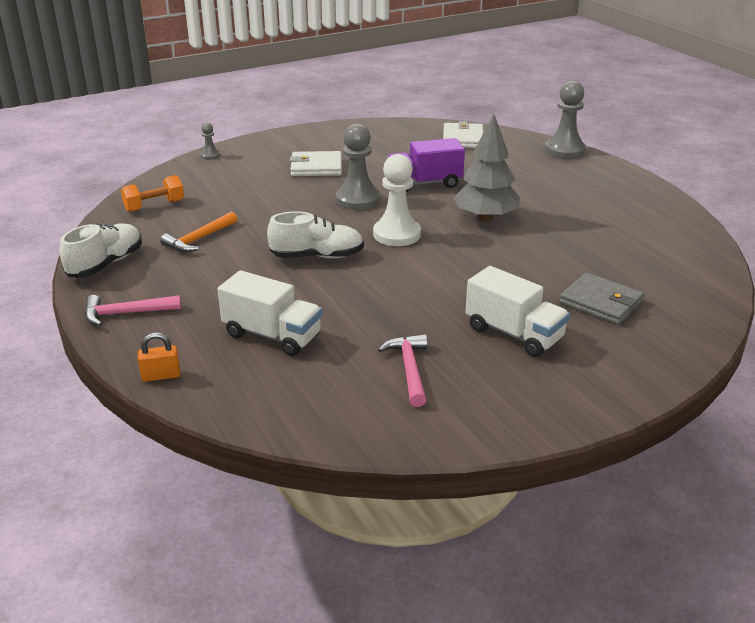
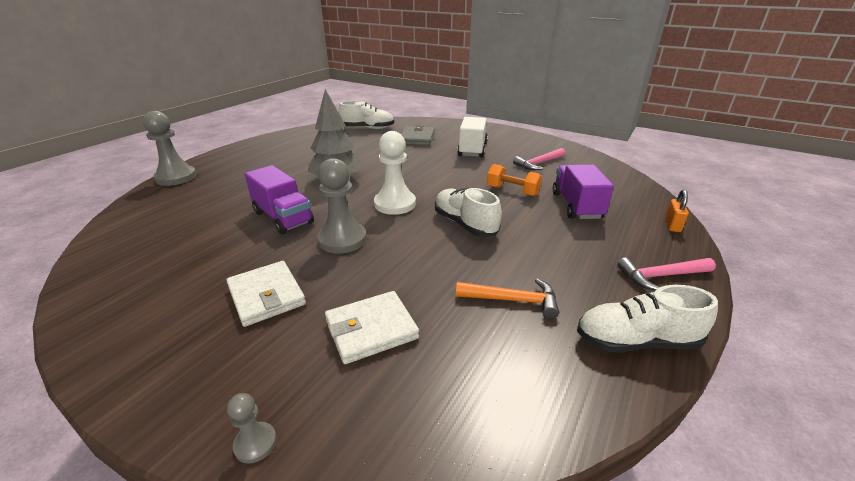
camera: 120 degrees left, 0 degrees up
(126, 313) = (661, 276): pink hammer -> pink hammer turned 120 degrees clockwise
(154, 206) = (483, 392): orange dumbbell -> orange dumbbell (512, 191)
(161, 376) = (672, 225): orange padlock -> orange padlock turned 60 degrees clockwise
(272, 335) = (576, 206): white truck -> purple truck
(463, 139) = (145, 226): white wallet -> white wallet (371, 329)
(681, 275) = (367, 128): none -> white shoe

